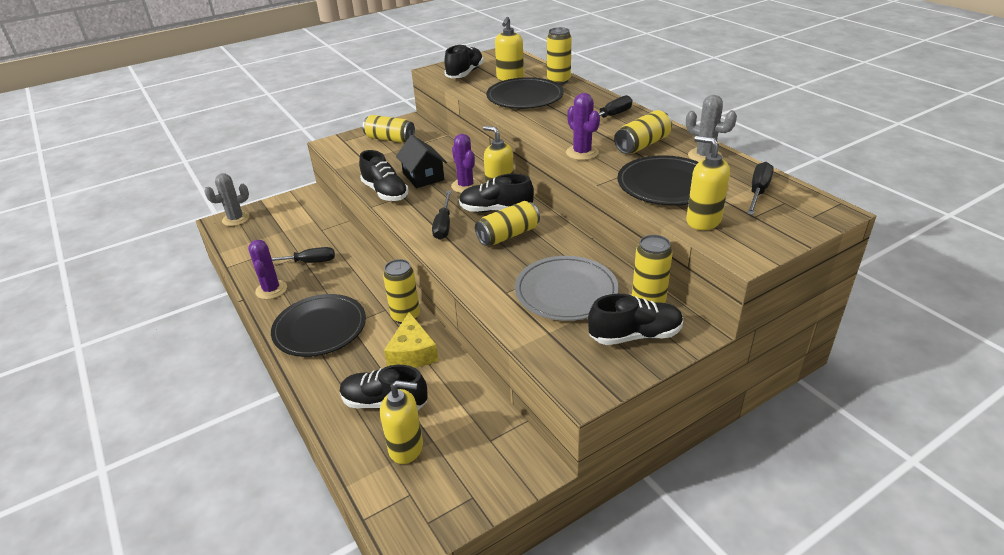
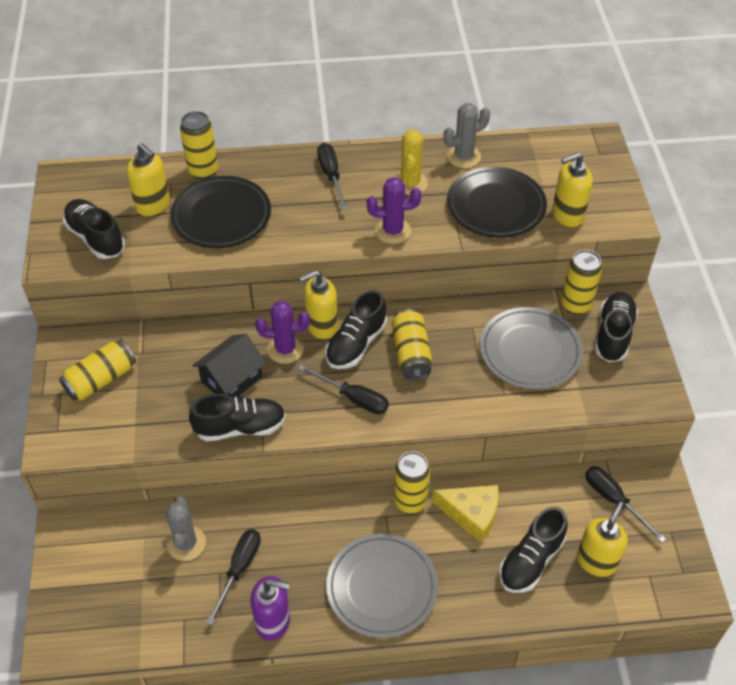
camera: 65 degrees left, 15 degrees up
(236, 219) = (62, 632): grey cactus -> grey cactus (186, 543)
(271, 290) = (273, 621): purple cactus -> purple soap dispenser
(320, 328) = (382, 587): black plate -> grey plate
(423, 176) = (231, 379): black house -> black house turned 45 degrees counterclockwise
(642, 145) = (410, 183): yellow can -> yellow cactus
(758, 192) = (545, 160): black screwdriver -> black screwdriver (614, 500)

